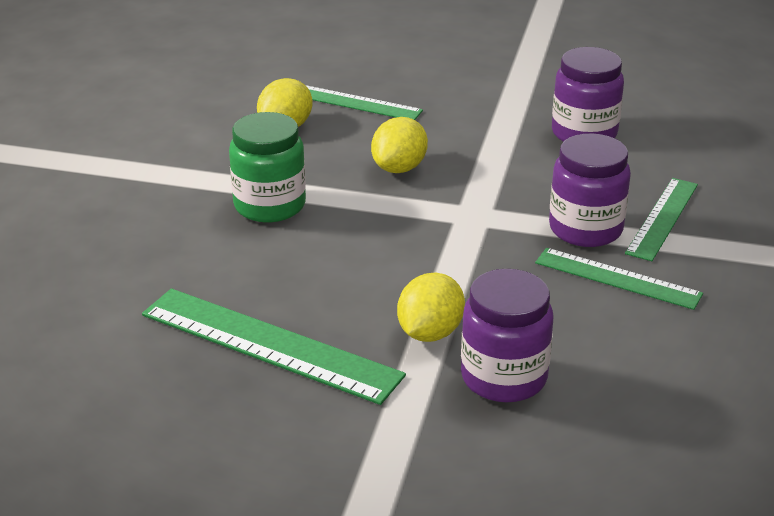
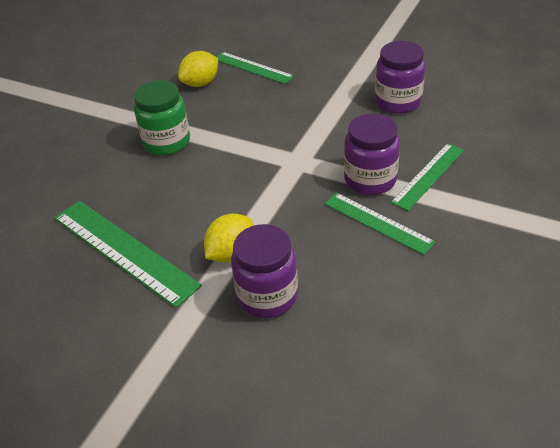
camera: 15 degrees right, 10 degrees up
(399, 168) = (261, 120): yellow lemon -> none

